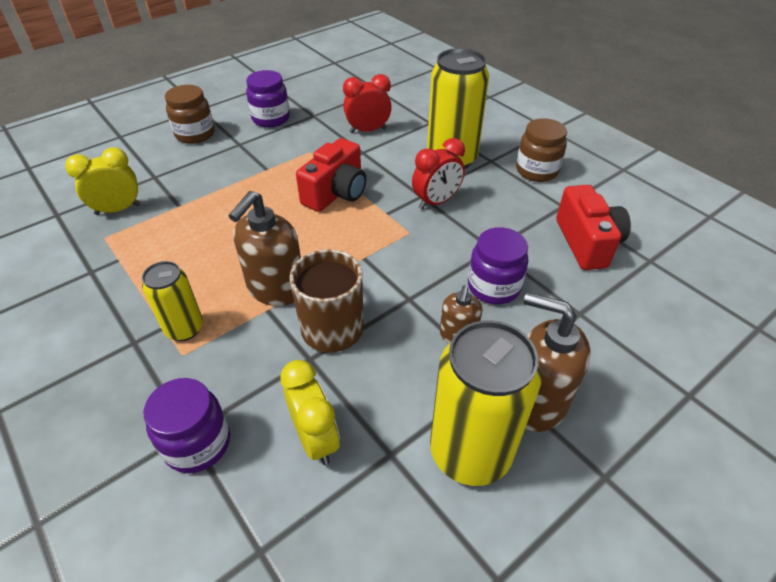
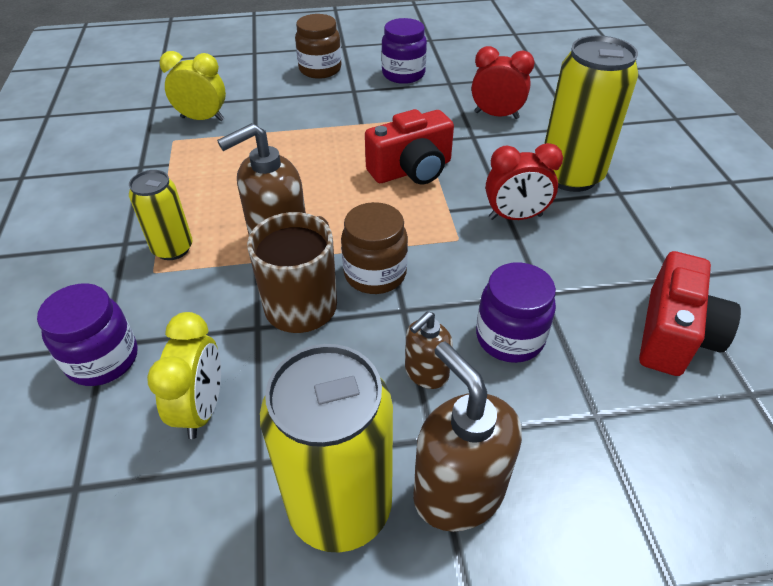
camera: 30 degrees right, 0 degrees up
(536, 171) = (671, 224): brown jar -> brown jar (375, 274)

